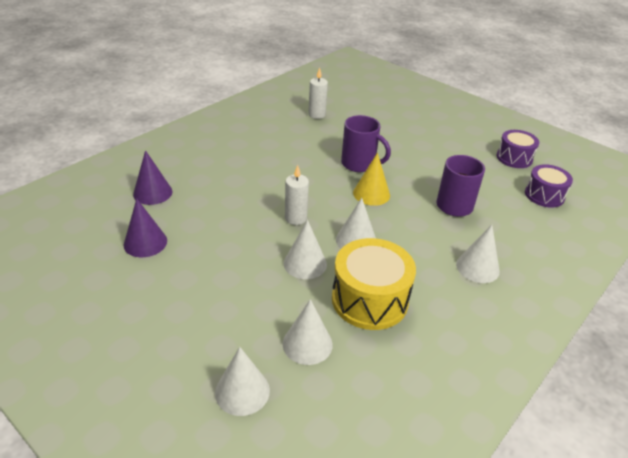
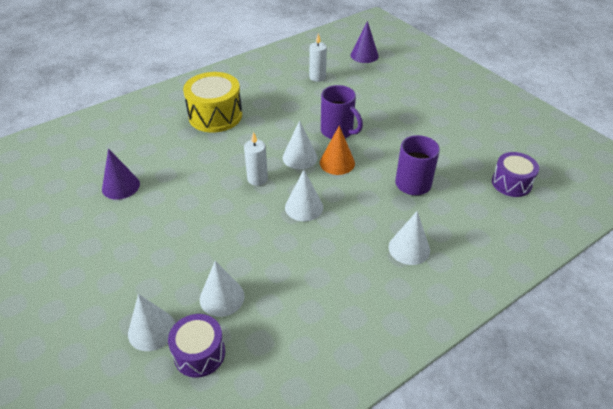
camera: 15 degrees right, 5 degrees up
(152, 193) = (143, 141): purple cone -> purple cone (364, 55)
(305, 263) = (249, 223): white cone -> white cone (300, 157)
(369, 300) = (293, 265): yellow drum -> yellow drum (215, 115)
(371, 194) = (337, 163): yellow cone -> orange cone
(514, 158) = (497, 140): purple drum -> purple drum (199, 353)

